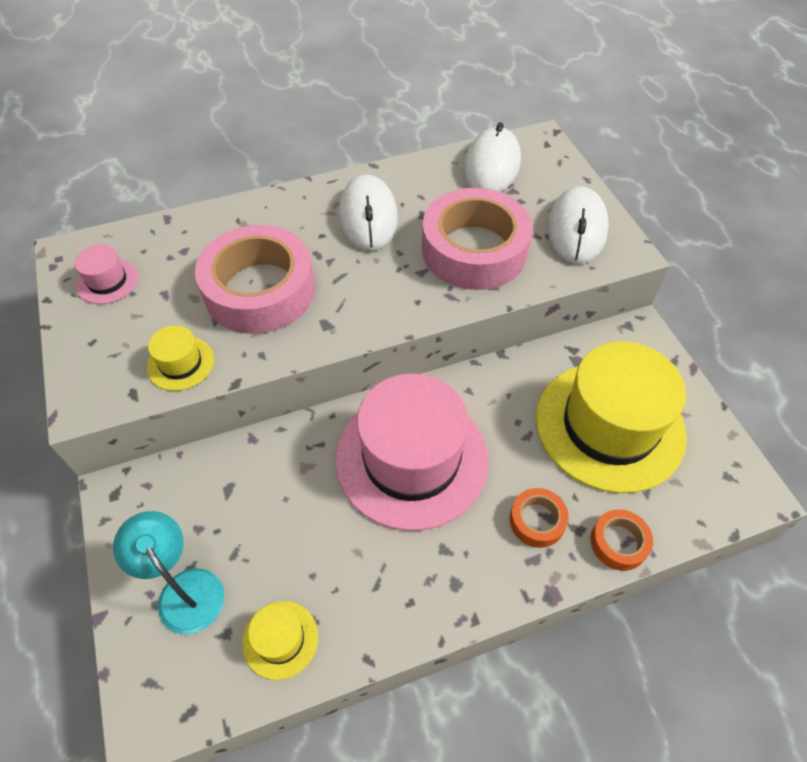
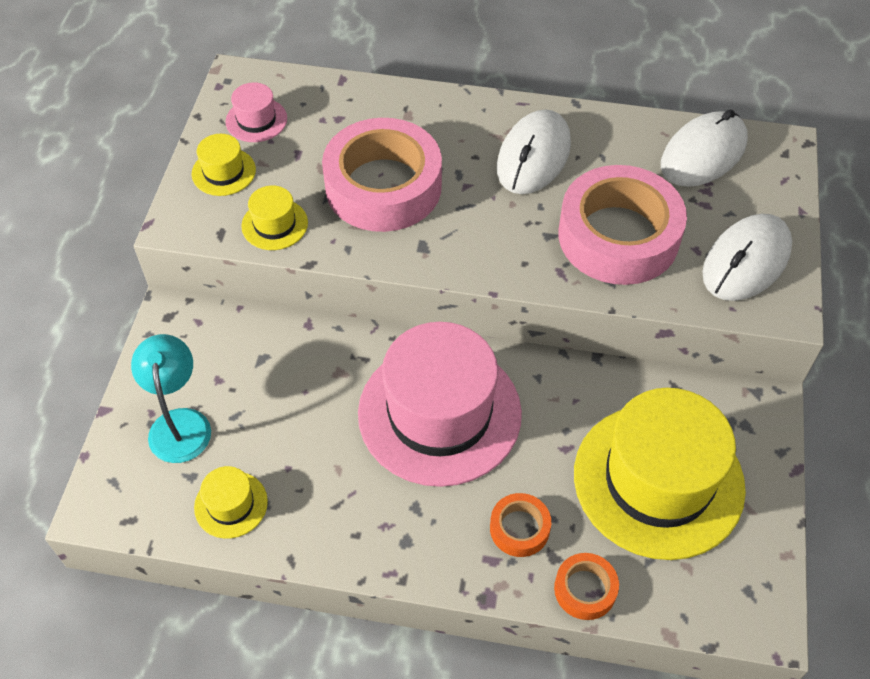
camera: 30 degrees right, 0 degrees up
(102, 338) = (223, 172): none -> yellow hat

